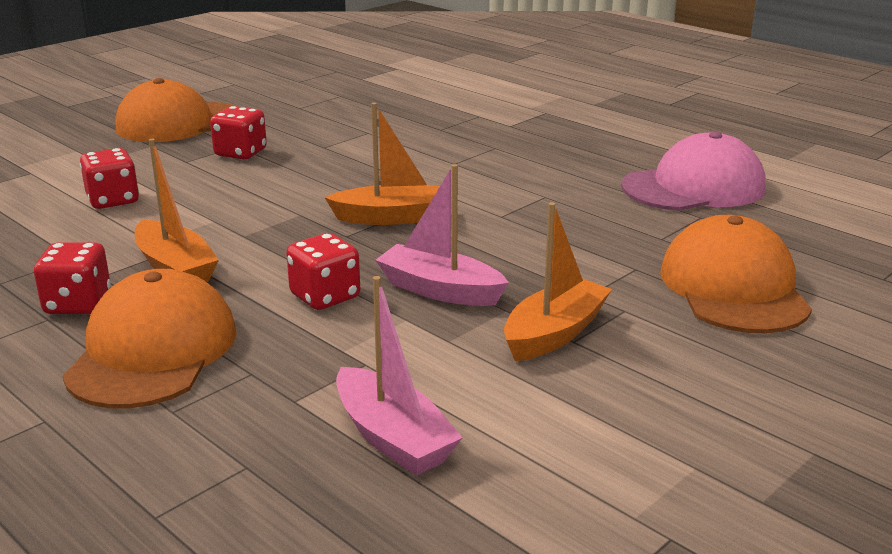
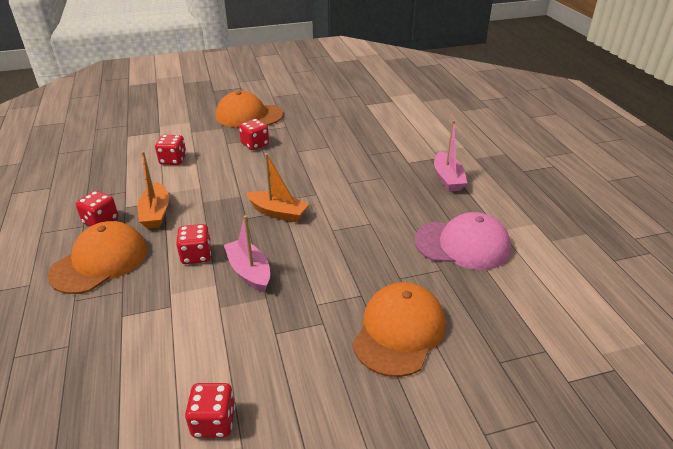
camera: 30 degrees right, 10 degrees up
(393, 438) = (135, 358): pink boat -> pink boat (448, 179)
(554, 333) = (271, 324): orange boat -> none
(621, 459) = (214, 422): none -> red dice

